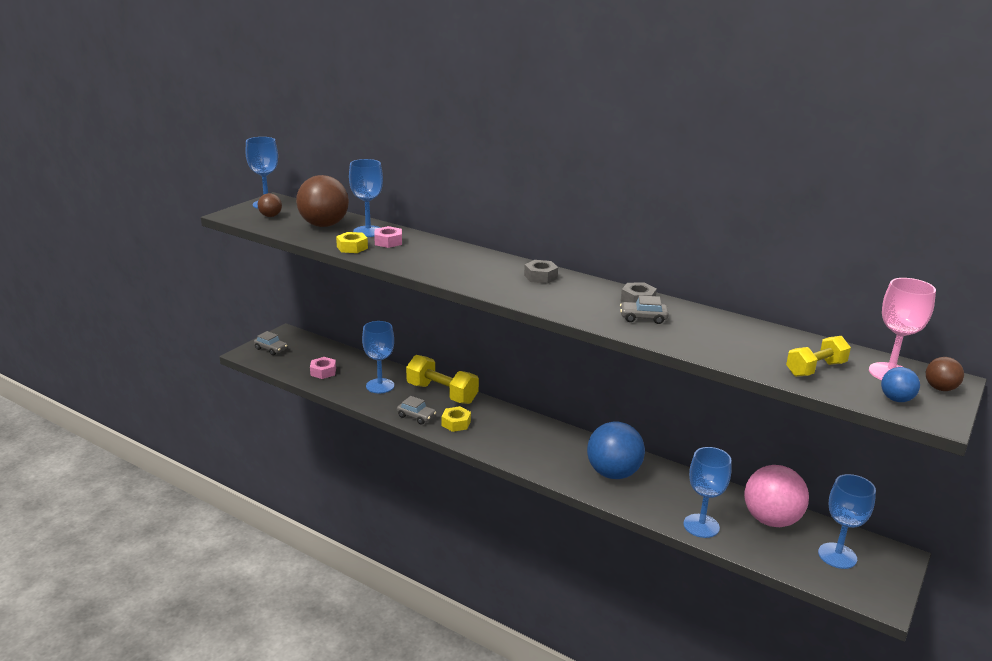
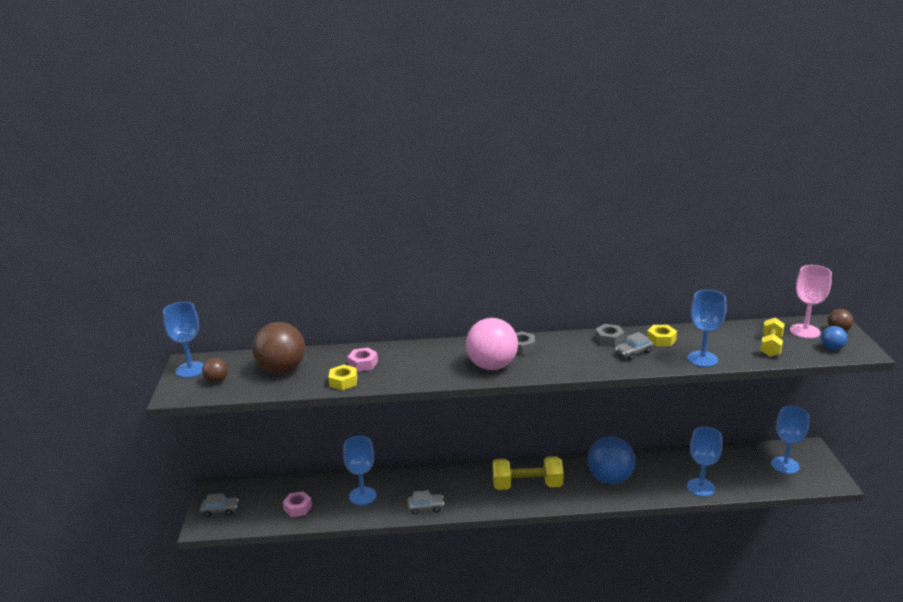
camera: 35 degrees left, 0 degrees up
(368, 231) = (329, 360): blue goblet -> blue goblet (702, 359)
(442, 393) = (419, 477): yellow dumbbell -> yellow dumbbell (527, 485)
(456, 423) = (461, 497): yellow nut -> yellow nut (661, 339)
(771, 520) = (729, 461): pink ball -> pink ball (492, 366)

